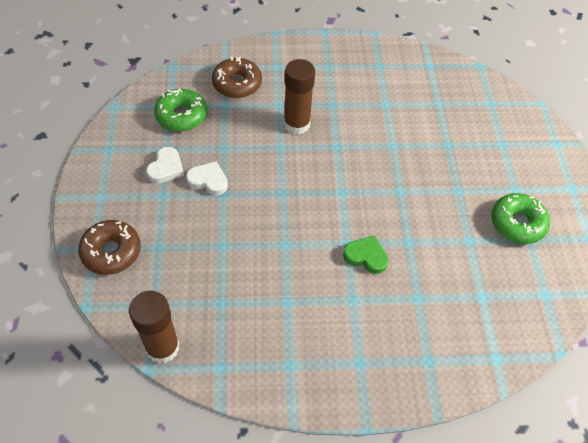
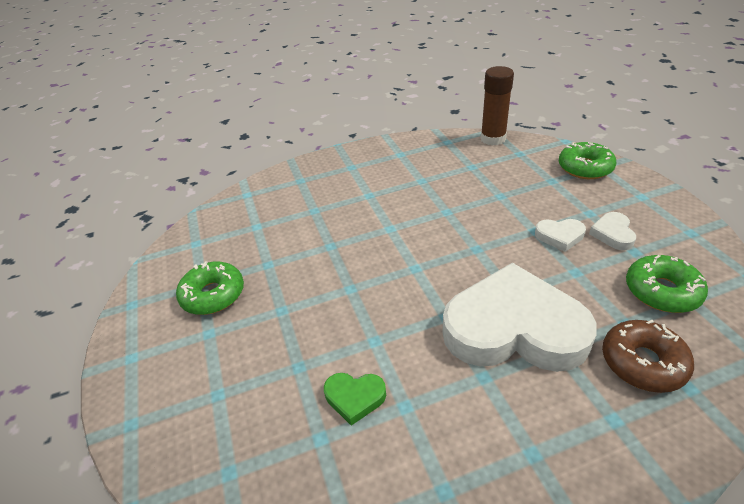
camera: 170 degrees right, 15 degrees down
(111, 252) = (585, 168): brown donut -> green donut
(296, 124) = (514, 328): brown glue stick -> white heart
(366, 256) = (368, 223): green heart -> green heart (355, 398)

